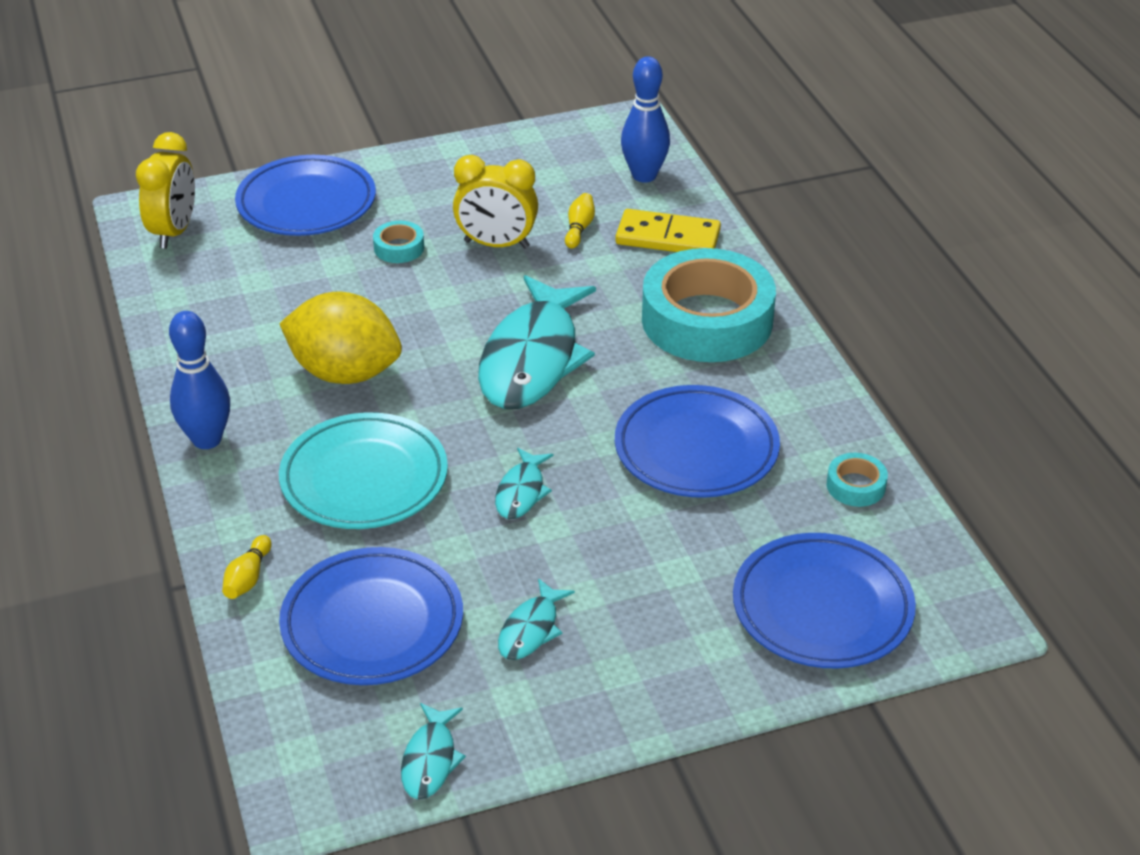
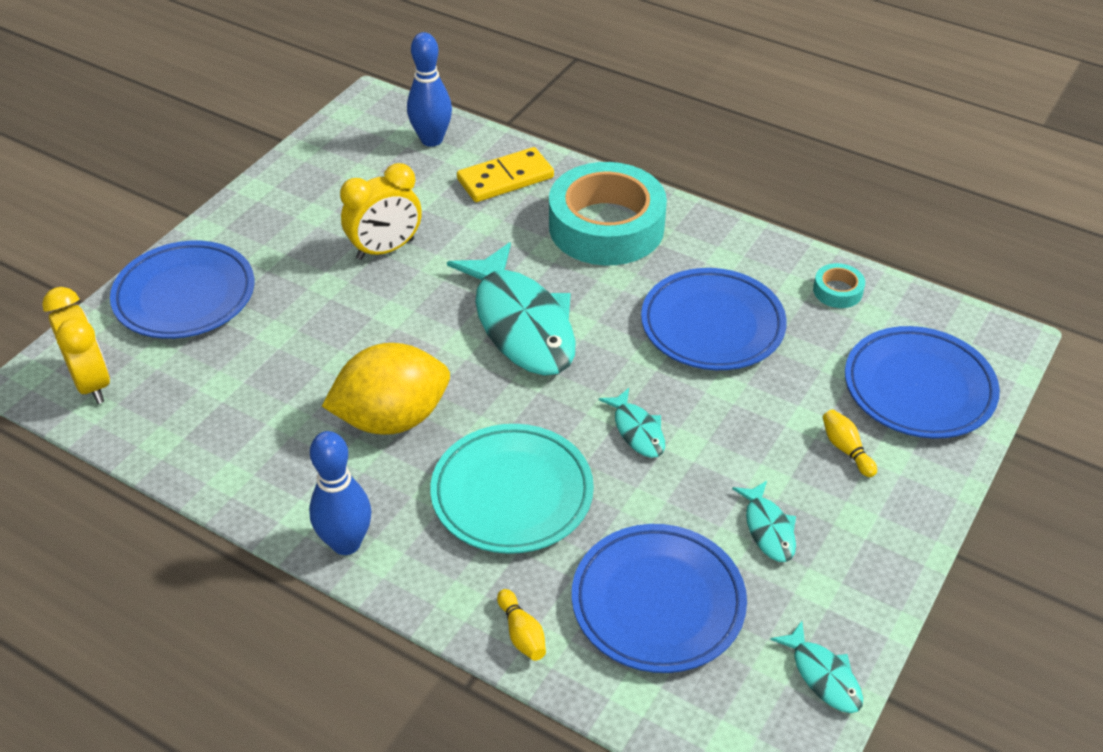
camera: 40 degrees left, 5 degrees up
(399, 248) = (310, 292): turquoise tape -> none
(579, 228) = (433, 204): yellow bowling pin -> yellow bowling pin (846, 449)

